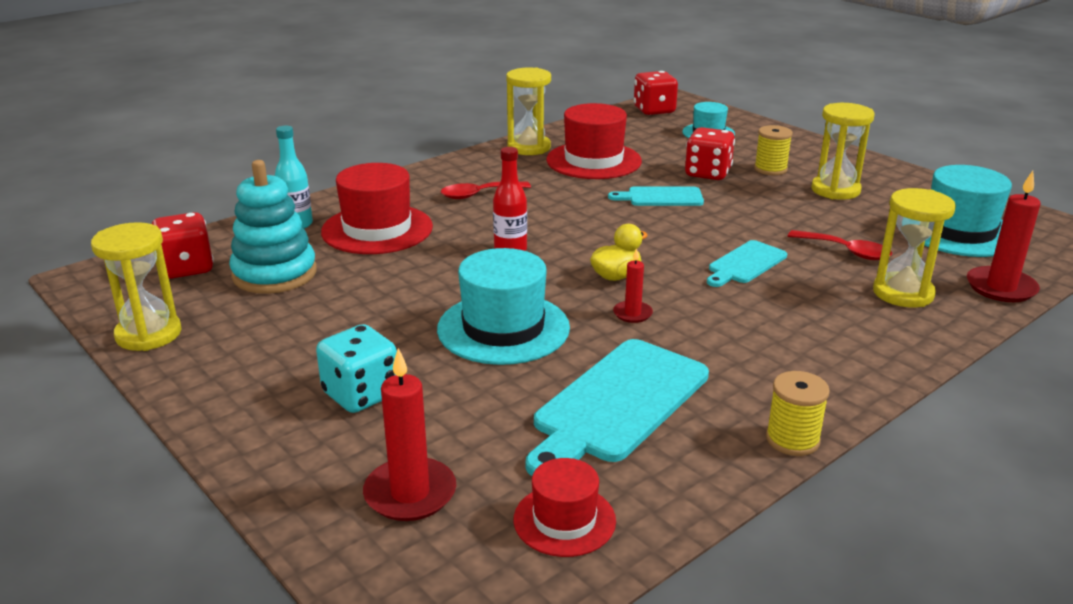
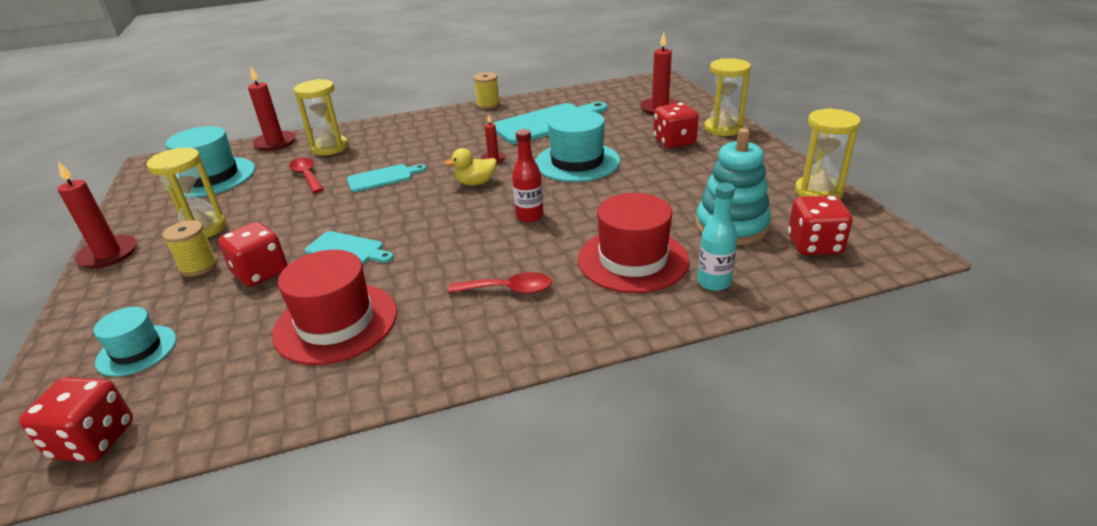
camera: 155 degrees left, 5 degrees up
(361, 394) = (674, 142): turquoise dice -> red dice
(529, 147) = (377, 374): yellow hourglass -> yellow hourglass (723, 128)
(564, 520) = (602, 96): red hat -> none
(870, 164) = (108, 254): none -> red candle

